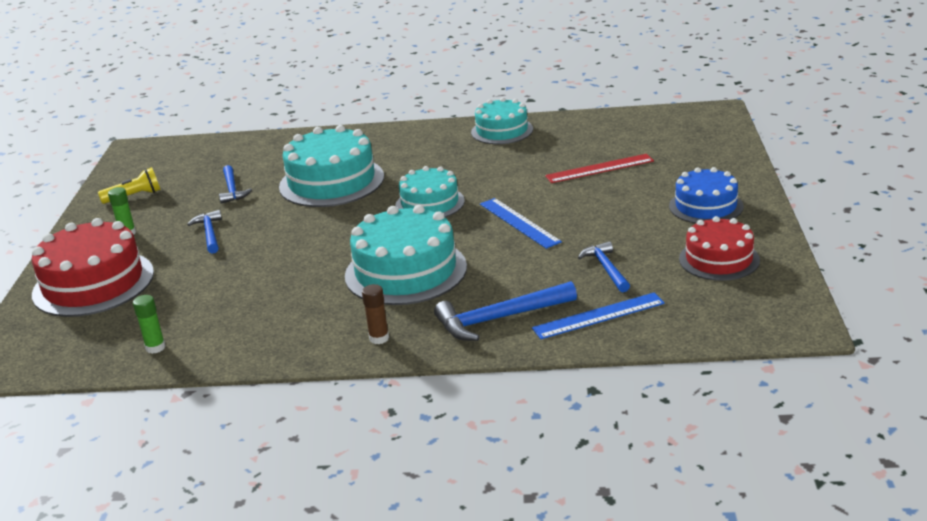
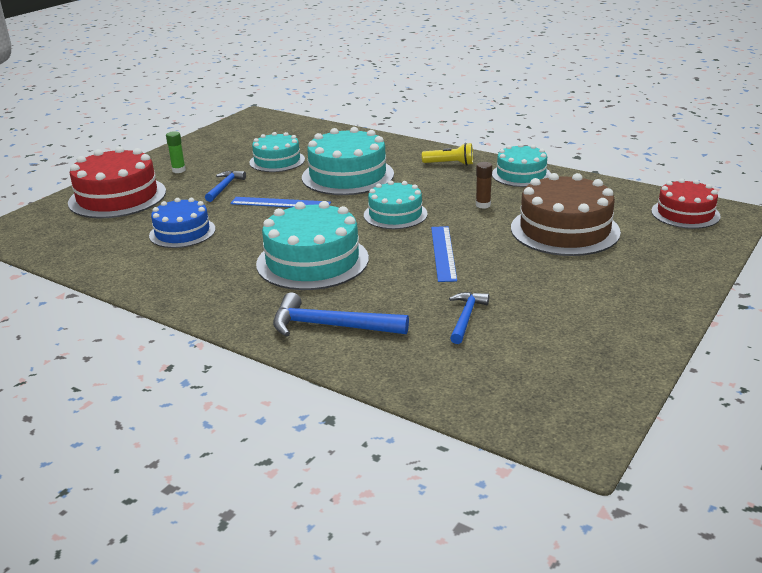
camera: 30 degrees right, 0 degrees up
(134, 196) = (214, 147): yellow flashlight -> yellow flashlight (450, 164)
(155, 347) = (92, 255): green glue stick -> none
(232, 190) = (277, 161): blue hammer -> turquoise cake
(379, 338) = (229, 306): brown glue stick -> brown glue stick (483, 205)
(598, 316) = (409, 356): blue ruler -> blue ruler (280, 203)
(599, 168) = (565, 230): red ruler -> brown cake
(706, 206) = (622, 294): blue cake -> blue cake (182, 232)
(719, 259) = (576, 348): red cake -> red cake (685, 213)

